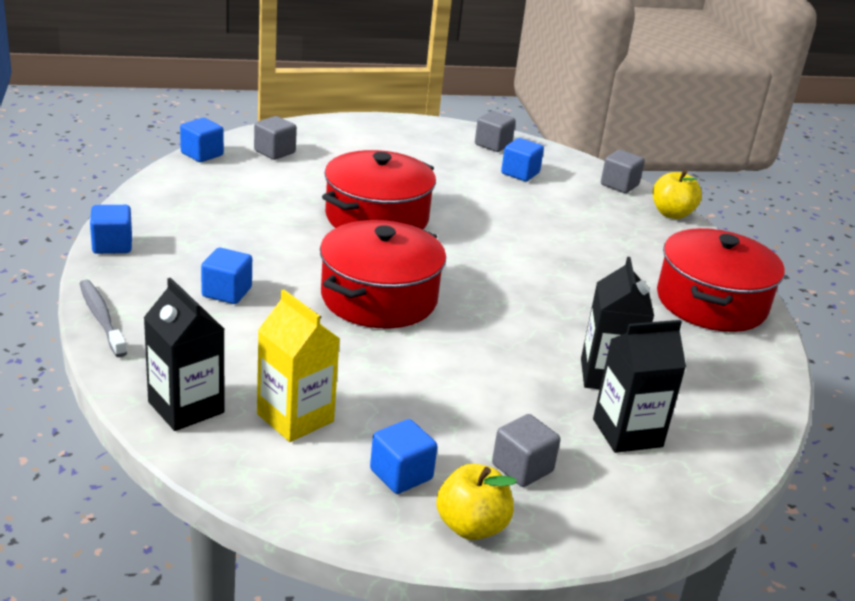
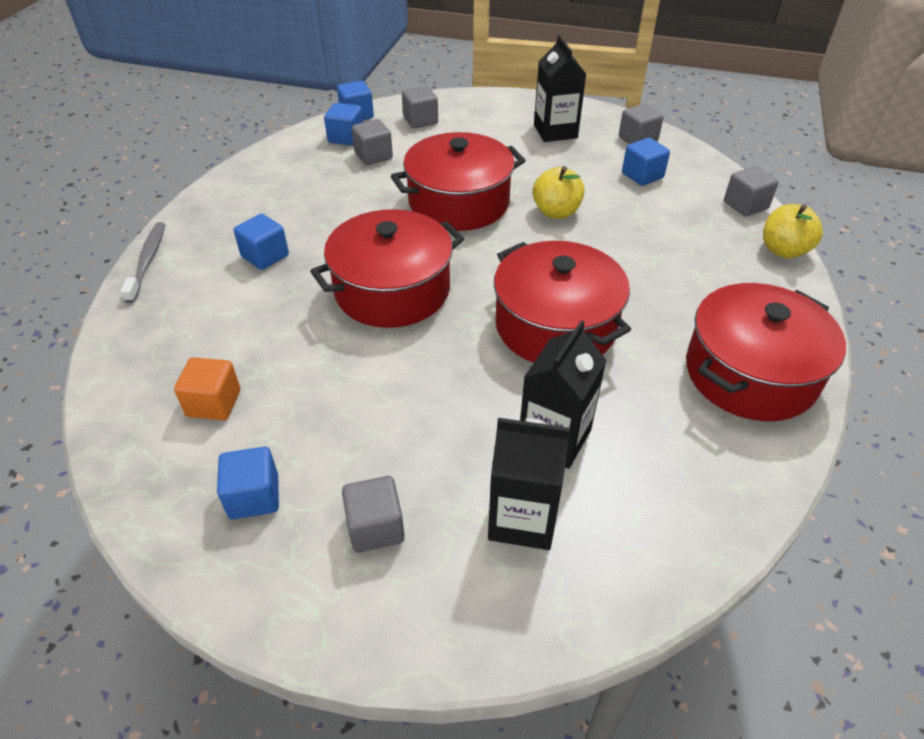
camera: 30 degrees right, 15 degrees up
(112, 245) = (214, 192): blue cube -> blue cube (346, 138)
(186, 407) = (136, 367): black carton -> black carton (555, 131)
(255, 189) = (373, 156): none -> grey cube
(295, 418) = (214, 403): yellow carton -> orange cube
(471, 526) = (270, 582): yellow apple -> yellow apple (556, 212)
(542, 298) = (555, 325): none -> red pot

